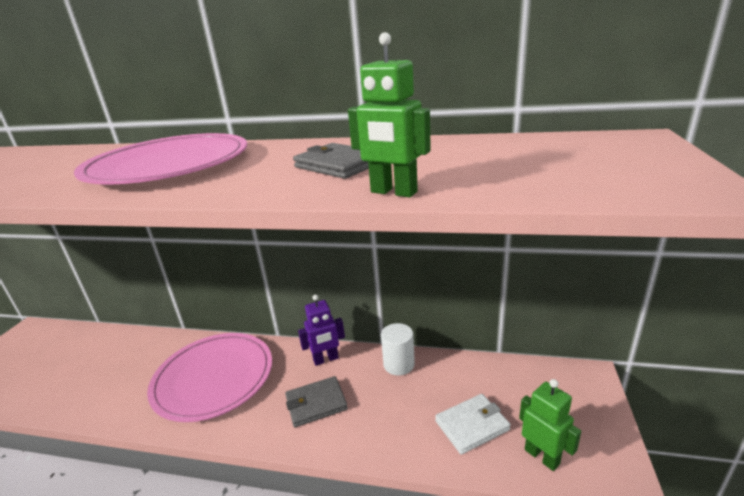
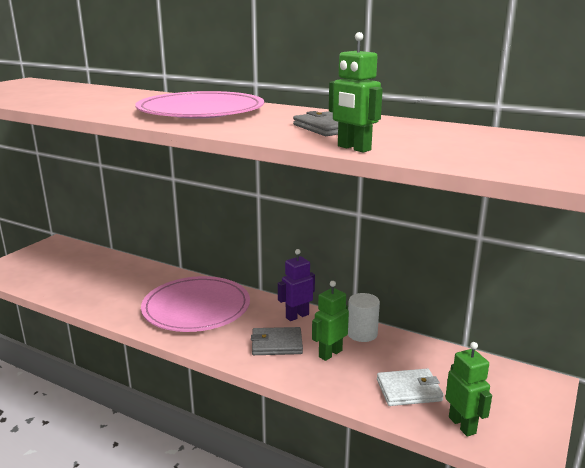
camera: 15 degrees right, 5 degrees down
(326, 359) = (297, 316): purple robot -> purple robot turned 150 degrees clockwise
(376, 400) = (330, 353): none -> green robot

